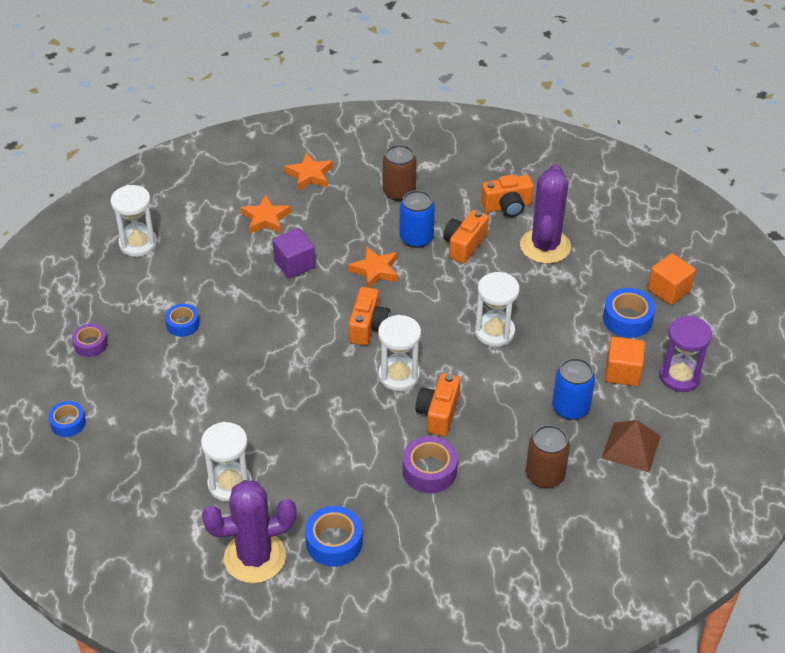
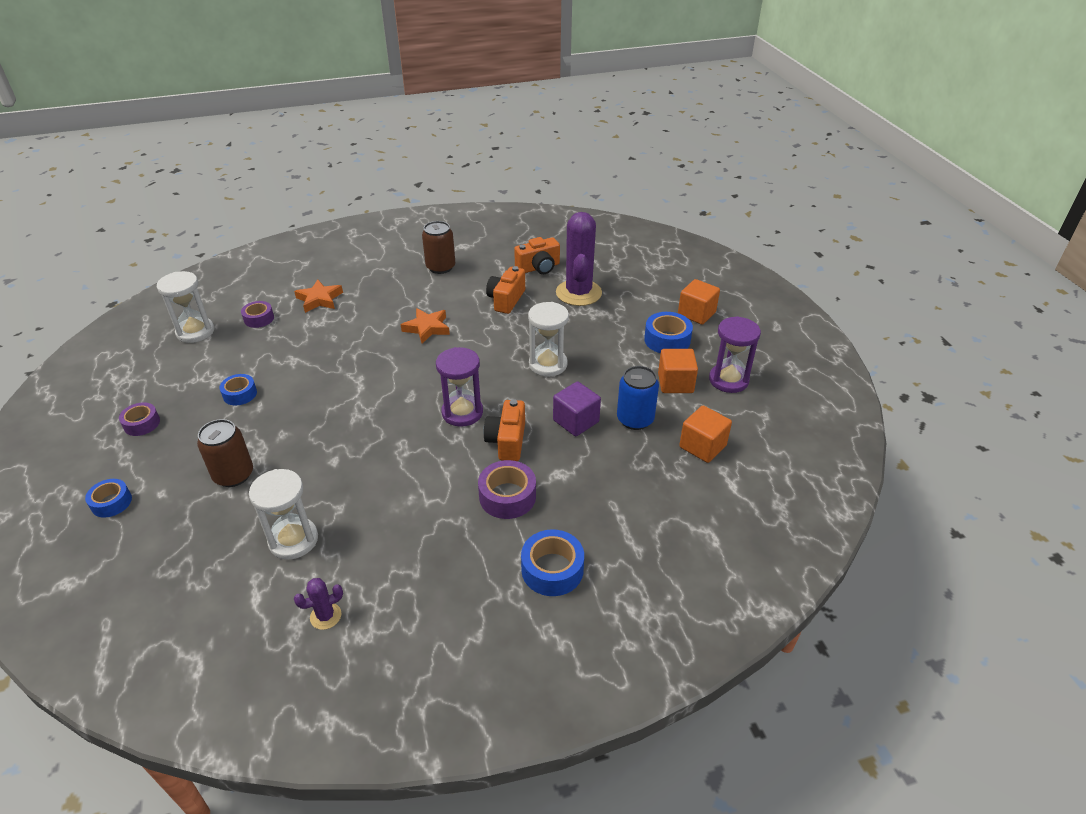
camera: 10 degrees left, 5 degrees down
(202, 235) = (259, 319): none -> purple tape
(255, 557) = (325, 616): purple cactus -> purple cactus, size x0.44
(294, 264) = (349, 332): purple cube -> purple cube (576, 421)
(309, 175) = (358, 263): orange star -> none
(334, 542) = (415, 585): blue tape -> blue tape (552, 569)
(368, 327) = (426, 374): orange camera -> none
(399, 375) = (462, 412): white hourglass -> purple hourglass
(416, 238) = (461, 299): blue can -> none
(545, 475) = (626, 484): brown can -> brown can (233, 475)
(631, 447) = (702, 446): brown pyramid -> orange cube

